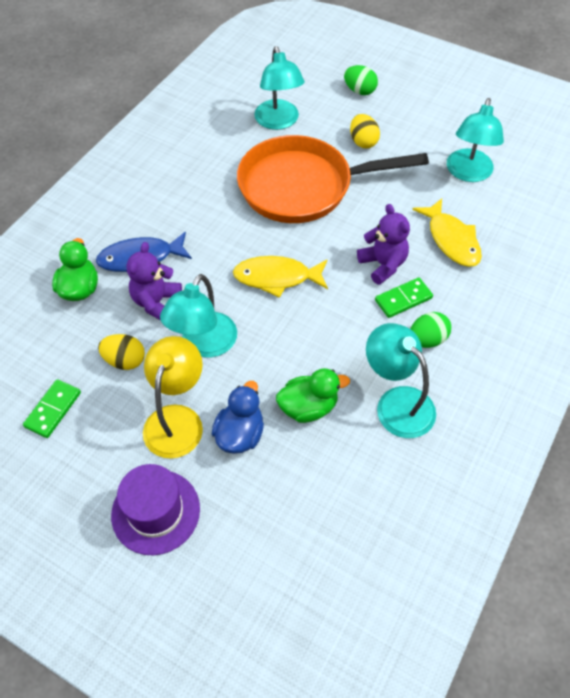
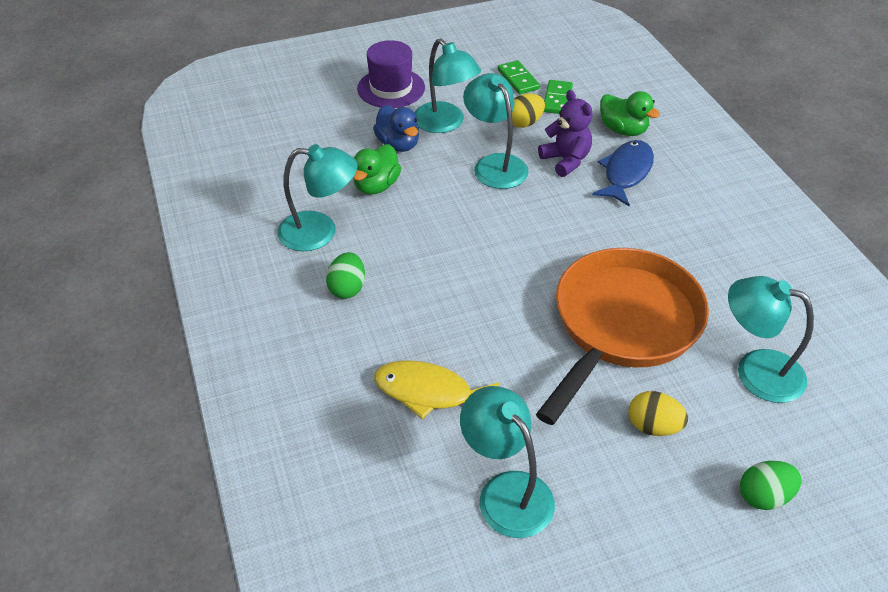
camera: 130 degrees right, 10 degrees down
(177, 419) = (445, 124): yellow lamp -> turquoise lamp
(277, 278) = (518, 238): yellow fish -> none
(383, 265) = (457, 316): purple teddy bear -> none
(403, 299) = (404, 303): green domino -> green domino (557, 99)

